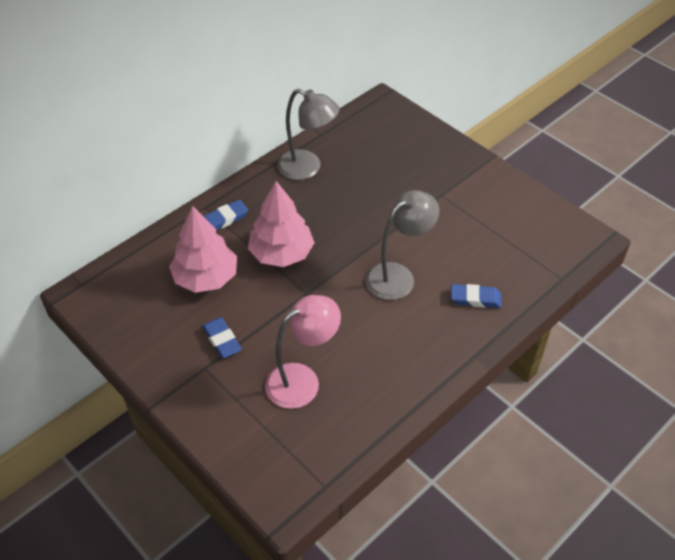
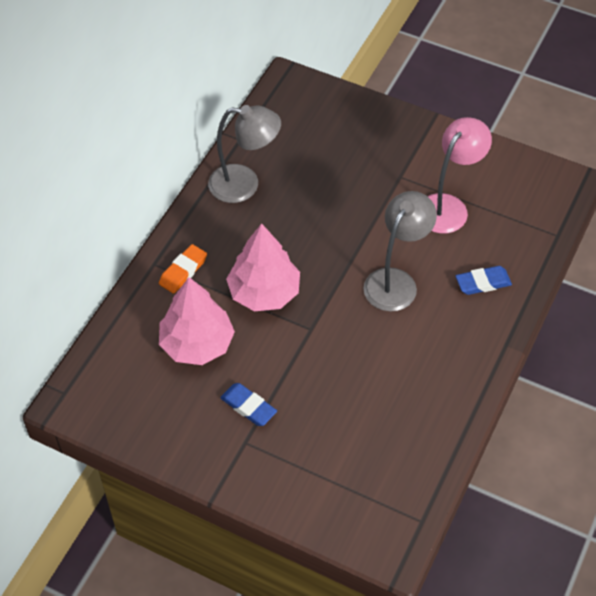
camera: 20 degrees left, 5 degrees up
(224, 219) = (183, 271): blue eraser -> orange eraser
(302, 380) = (351, 422): pink lamp -> pink lamp (448, 206)

